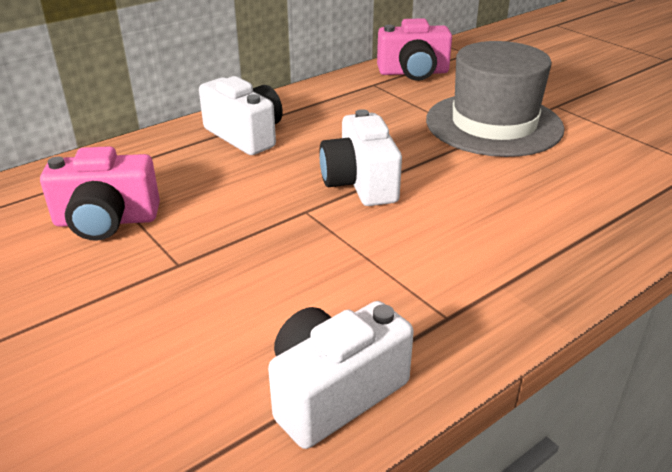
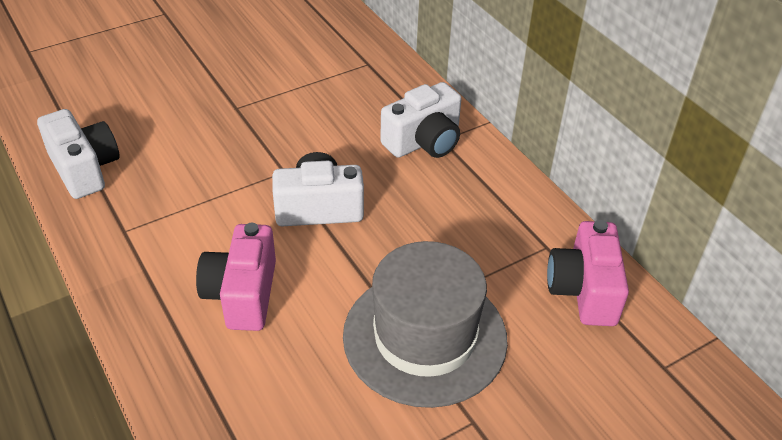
camera: 95 degrees right, 10 degrees up
(106, 221) = (300, 74): pink camera -> pink camera (242, 294)

